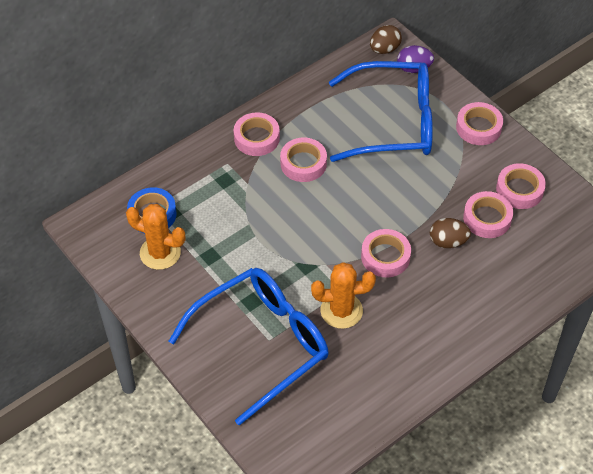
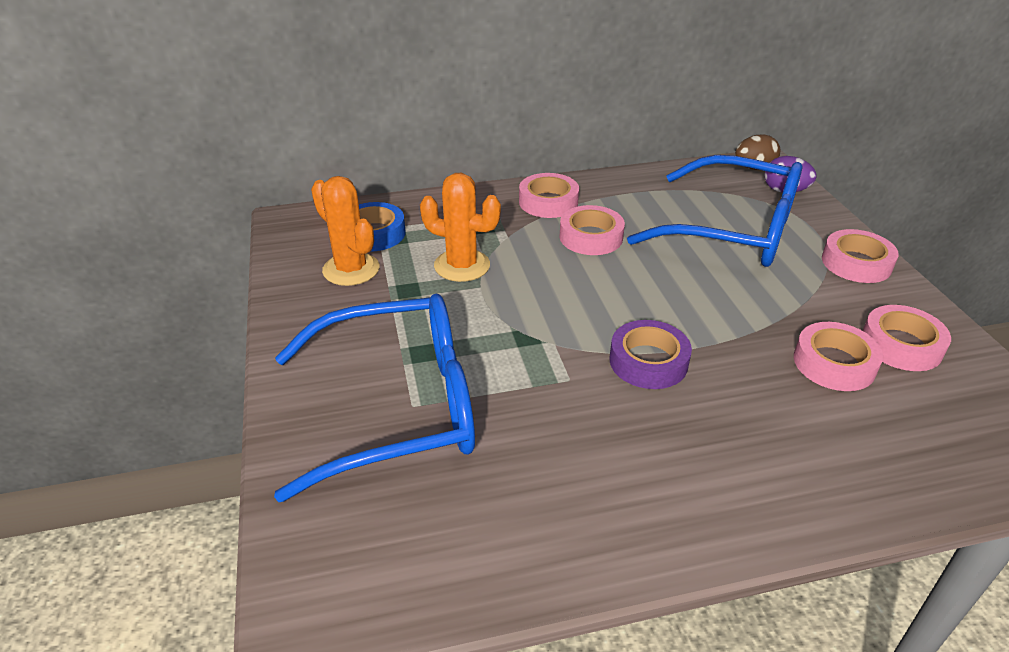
camera: 25 degrees right, 15 degrees down
(341, 311) = (543, 405): orange cactus -> orange cactus (462, 265)
(385, 257) = (648, 361): pink tape -> purple tape
(448, 242) = (756, 373): brown egg -> none

